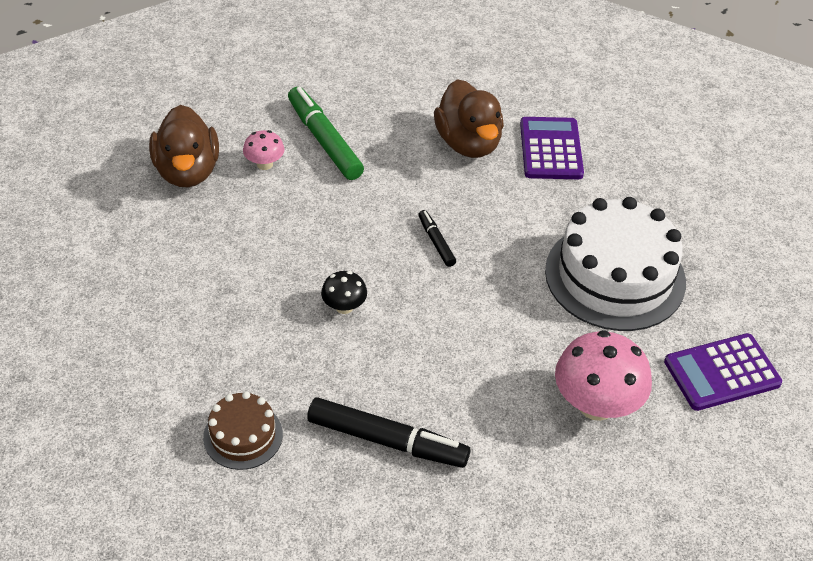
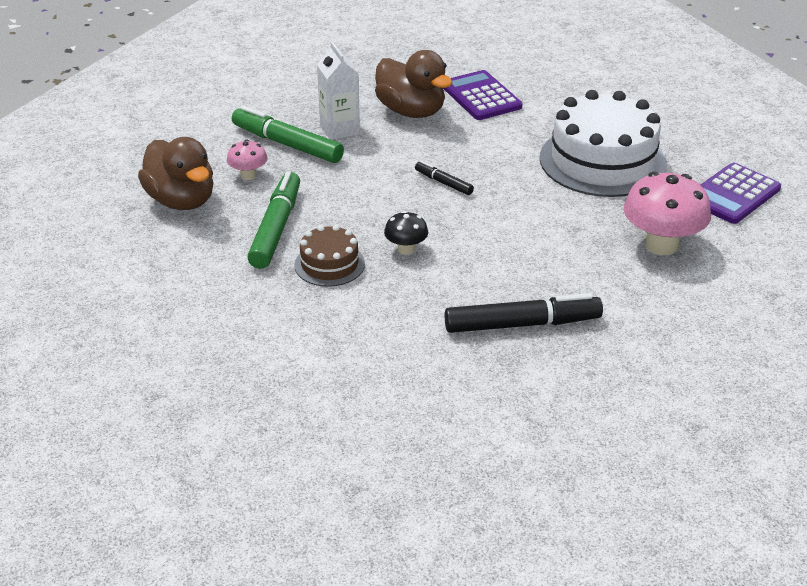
camera: 25 degrees left, 10 degrees down
(243, 435) = (398, 364): brown cake -> brown cake (329, 264)
(246, 235) = (276, 228): none -> green marker
(385, 140) = (339, 129): none -> white carton

